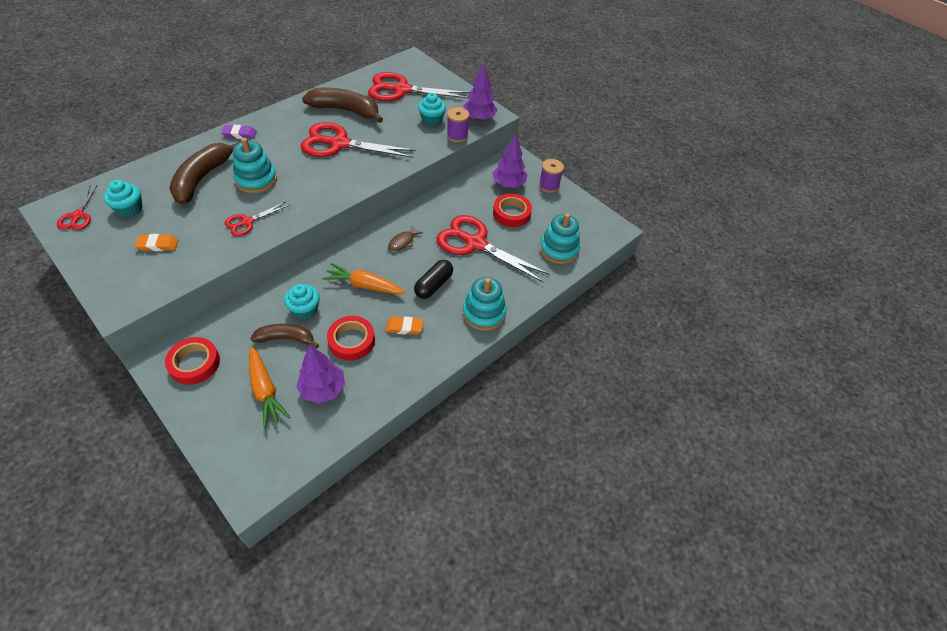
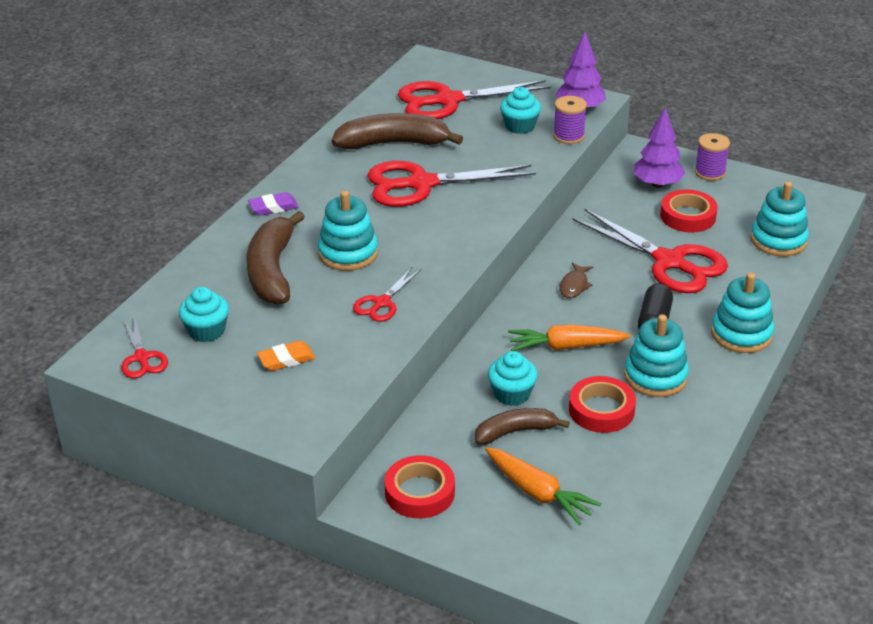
camera: 15 degrees left, 15 degrees down
(323, 389) = (609, 469): purple tree -> none
(404, 327) = (655, 377): orange eraser -> turquoise stacking toy
(475, 243) = (669, 262): red scissors -> red scissors turned 150 degrees counterclockwise

